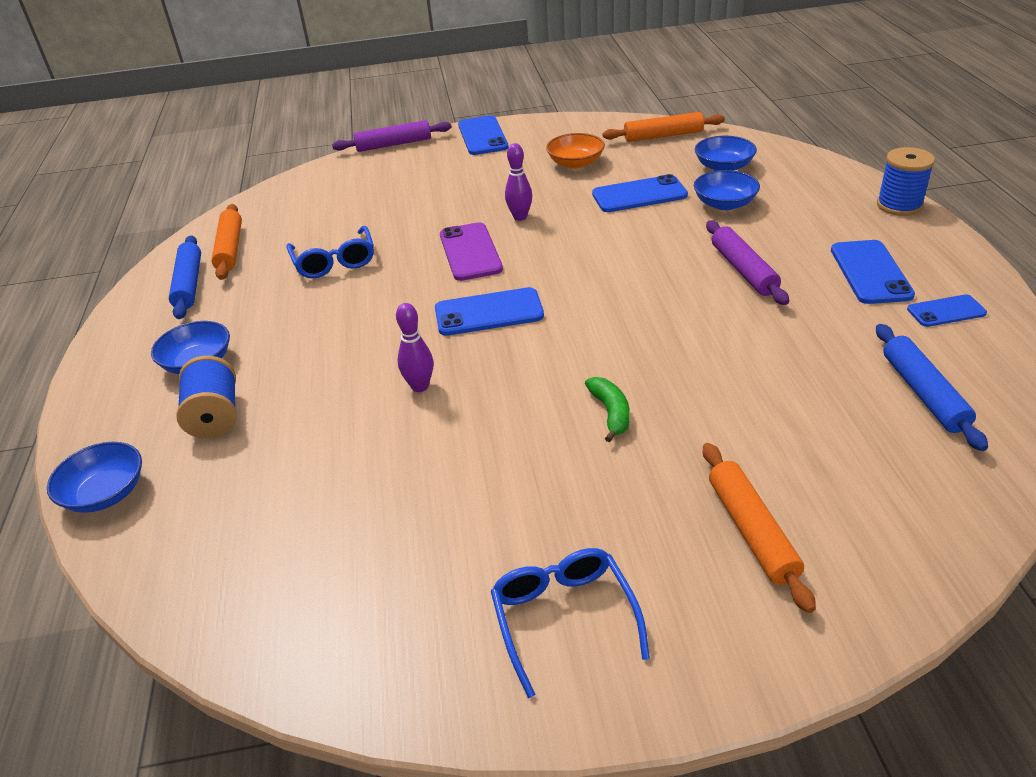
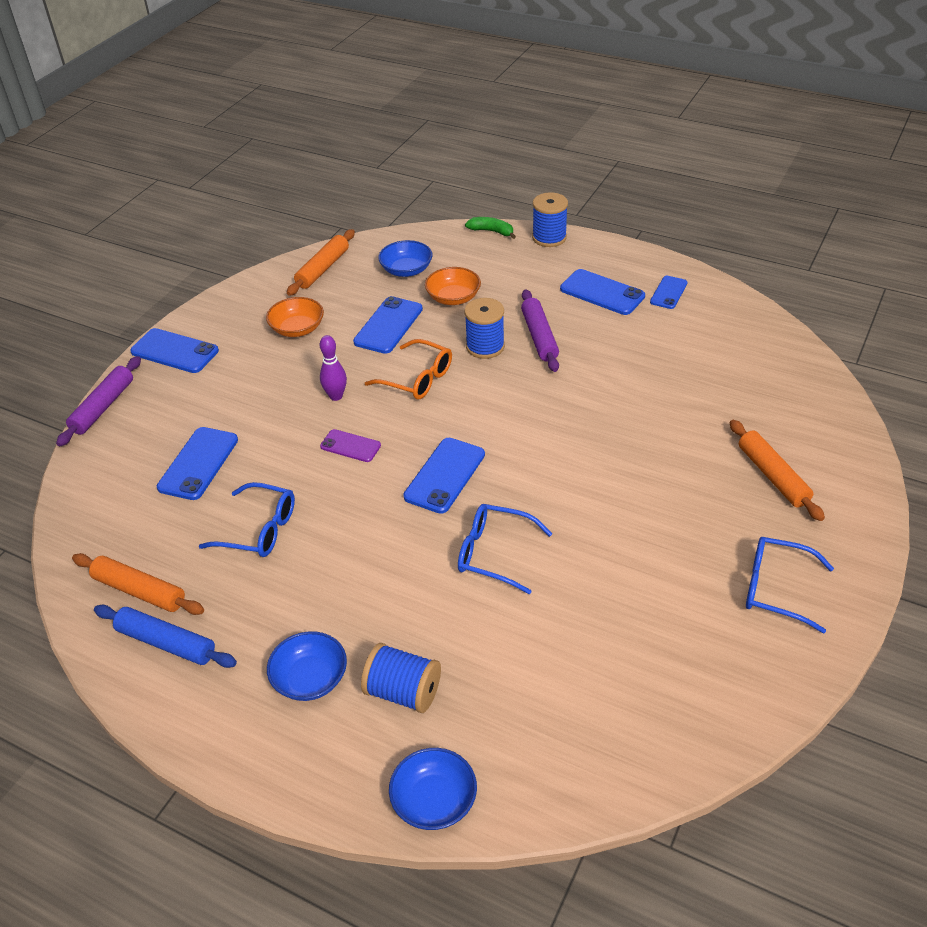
camera: 55 degrees left, 5 degrees up
(377, 204) = (198, 463): none -> blue phone
(420, 386) = (494, 553): purple bowling pin -> blue glasses
(470, 252) = (350, 446): purple phone -> purple phone, size x0.62
(592, 240) = (417, 379): none -> orange glasses
(611, 413) = (620, 475): green banana -> green banana (491, 231)
(684, 250) = (485, 347): none -> blue spool
(724, 204) = (453, 297): blue bowl -> orange bowl
(743, 270) = (539, 336): purple rolling pin -> purple rolling pin turned 60 degrees clockwise
(752, 531) = (772, 476): orange rolling pin -> orange rolling pin turned 45 degrees clockwise
(923, 393) = (726, 347): blue rolling pin -> none

